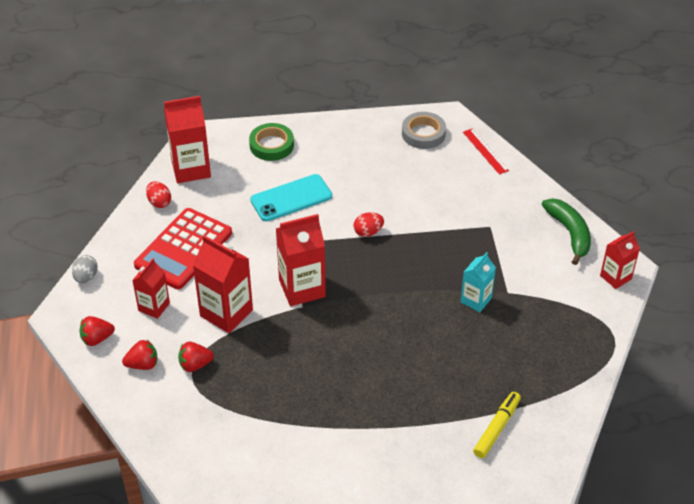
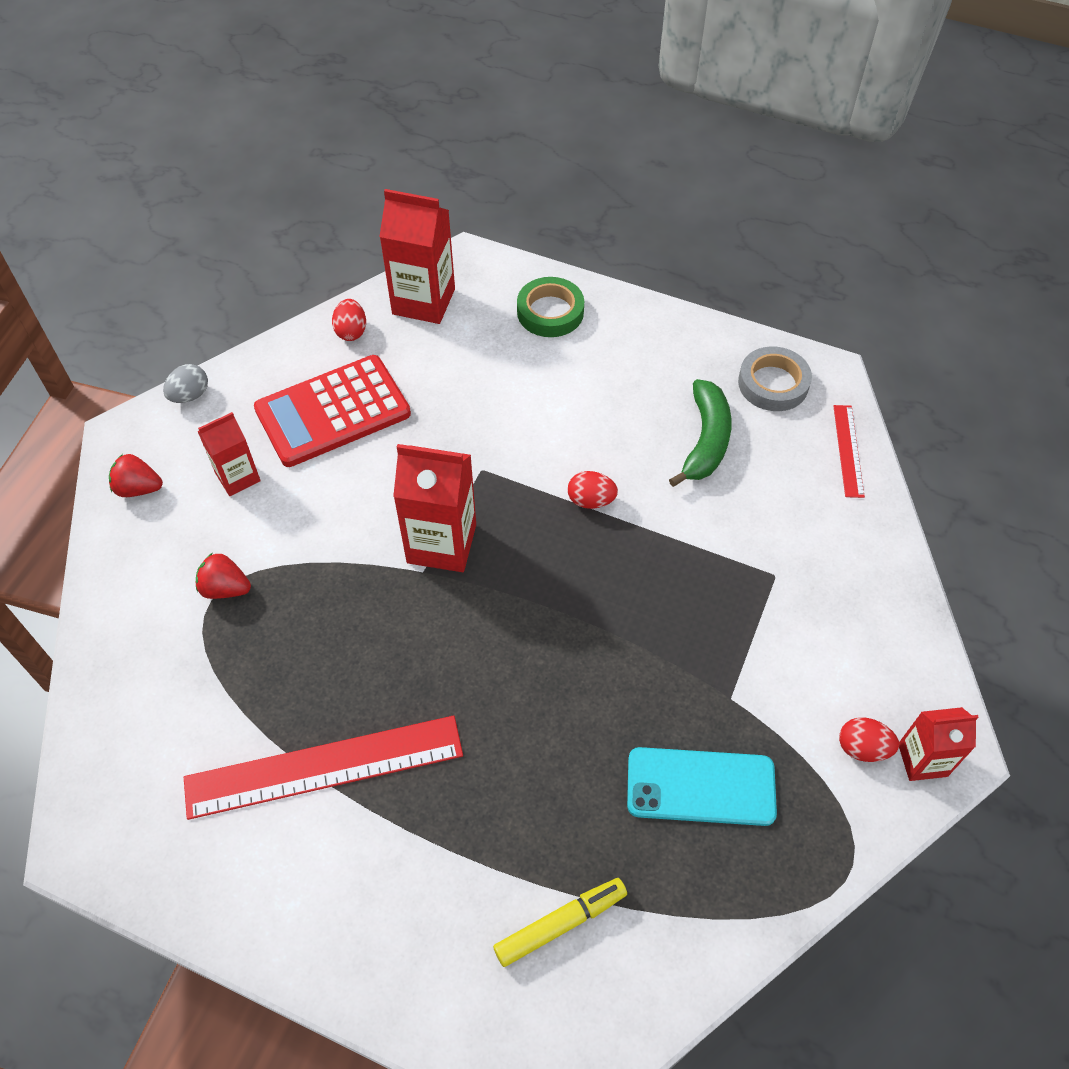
camera: 30 degrees right, 10 degrees up
(143, 364) = (164, 554): red strawberry -> none
(226, 313) = (319, 531): red carton -> none
(291, 198) = (522, 401): turquoise phone -> turquoise phone (701, 786)
(323, 421) = (324, 767): none -> red ruler
(476, 300) = (673, 687): turquoise carton -> none
(569, 233) = (894, 646): green banana -> green banana (705, 441)
(585, 285) = (862, 748): none -> red egg

